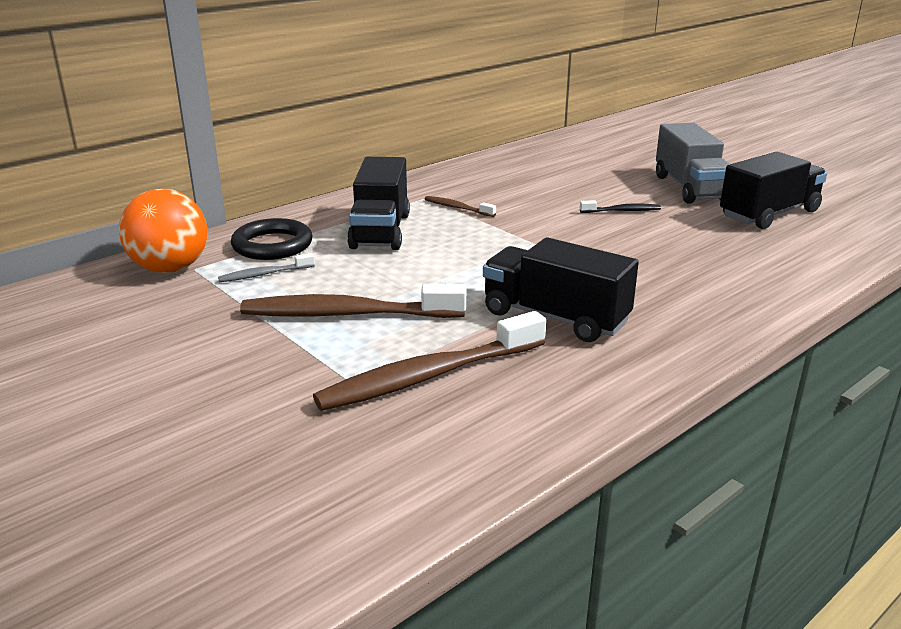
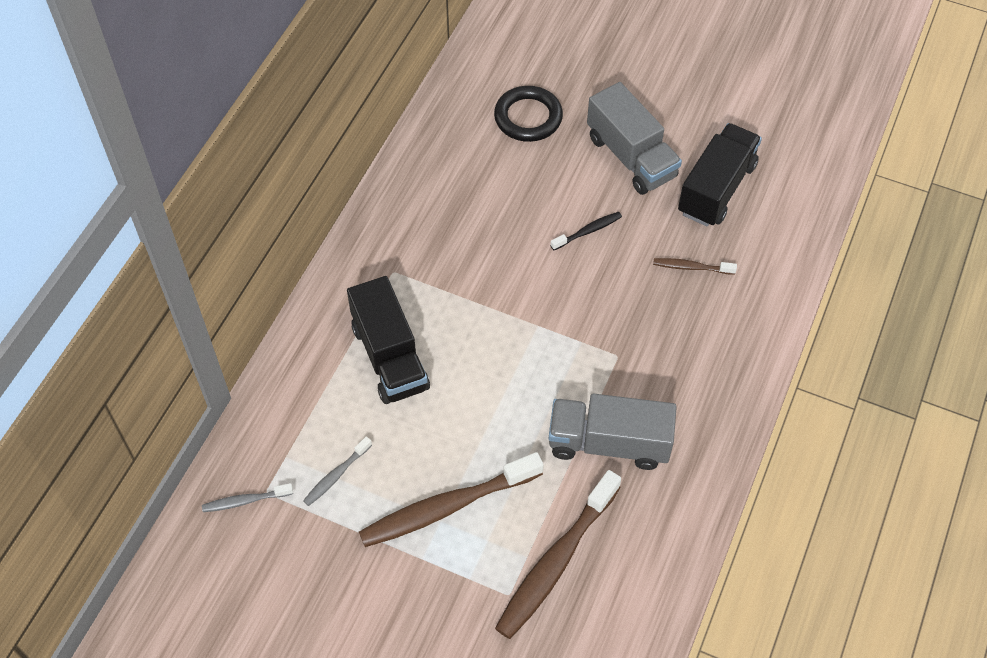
camera: 25 degrees left, 30 degrees up
(170, 269) = (245, 501): orange ball -> grey toothbrush
(272, 245) = (307, 423): black ring -> black ring (528, 117)
(457, 208) = (435, 283): brown toothbrush -> brown toothbrush (691, 267)
(555, 317) = (609, 443): black truck -> grey truck

